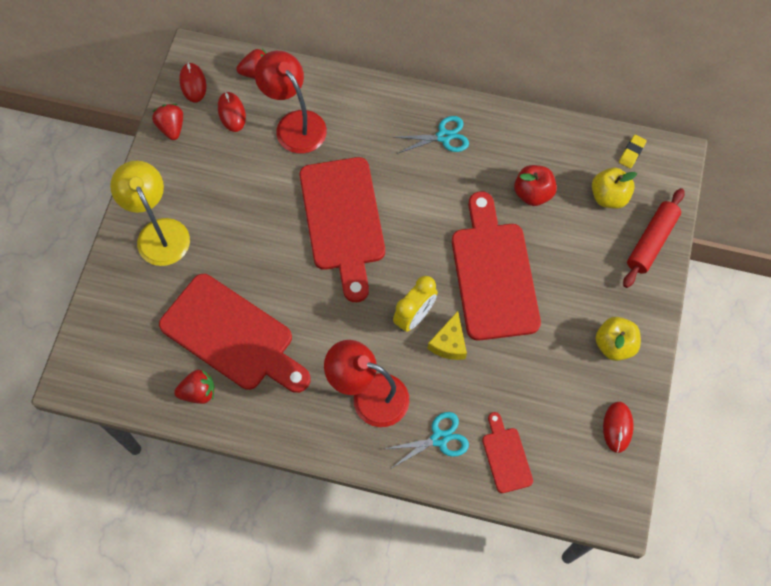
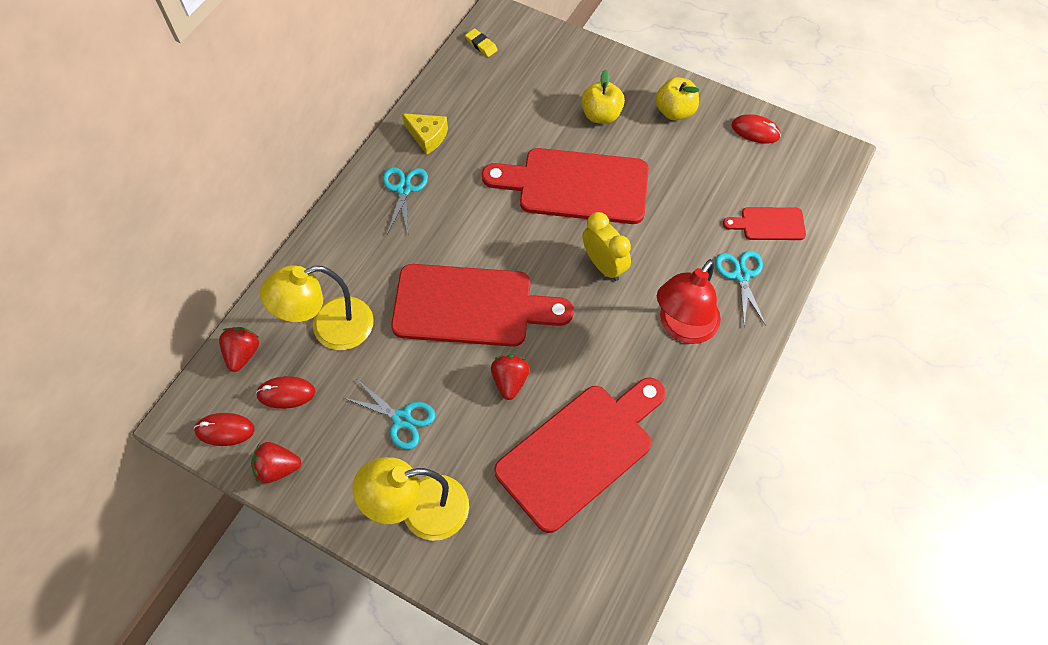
camera: 75 degrees left, 5 degrees down
(198, 392) = (641, 503): red strawberry -> red strawberry (510, 381)
(229, 198) = (401, 419): none -> turquoise scissors
(294, 124) = (330, 328): red lamp -> yellow lamp
(449, 343) = (641, 242): yellow cheese -> yellow cheese (427, 136)
(533, 193) = (497, 131): red apple -> none
(609, 196) = (521, 74): yellow apple -> yellow apple (601, 115)
(651, 241) = (578, 56): red rolling pin -> none

